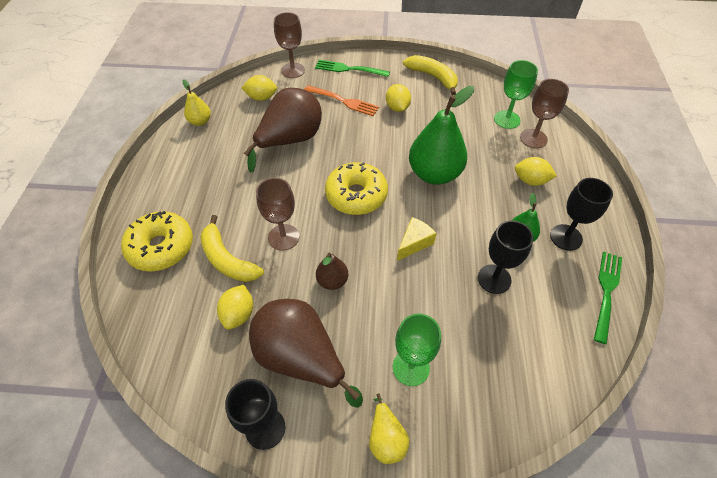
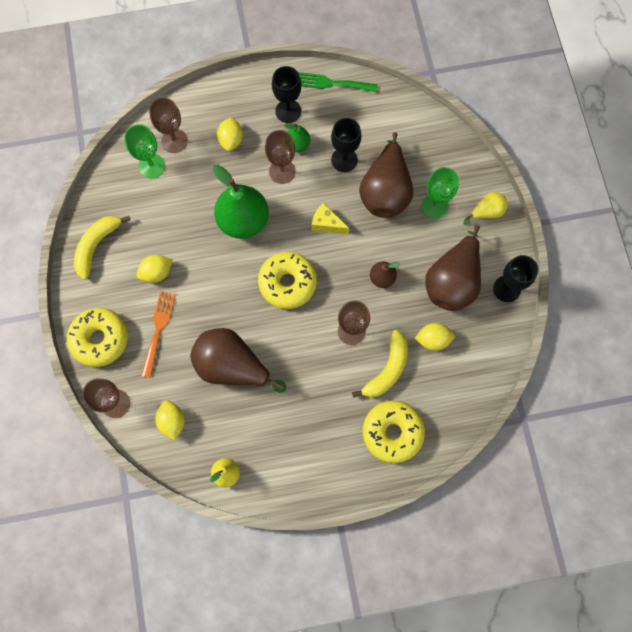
camera: 105 degrees left, 20 degrees up
(349, 69) = (100, 339): green fork -> yellow donut
(443, 313) = (385, 191): none -> brown pear
(487, 216) = (282, 171): none -> brown goblet

